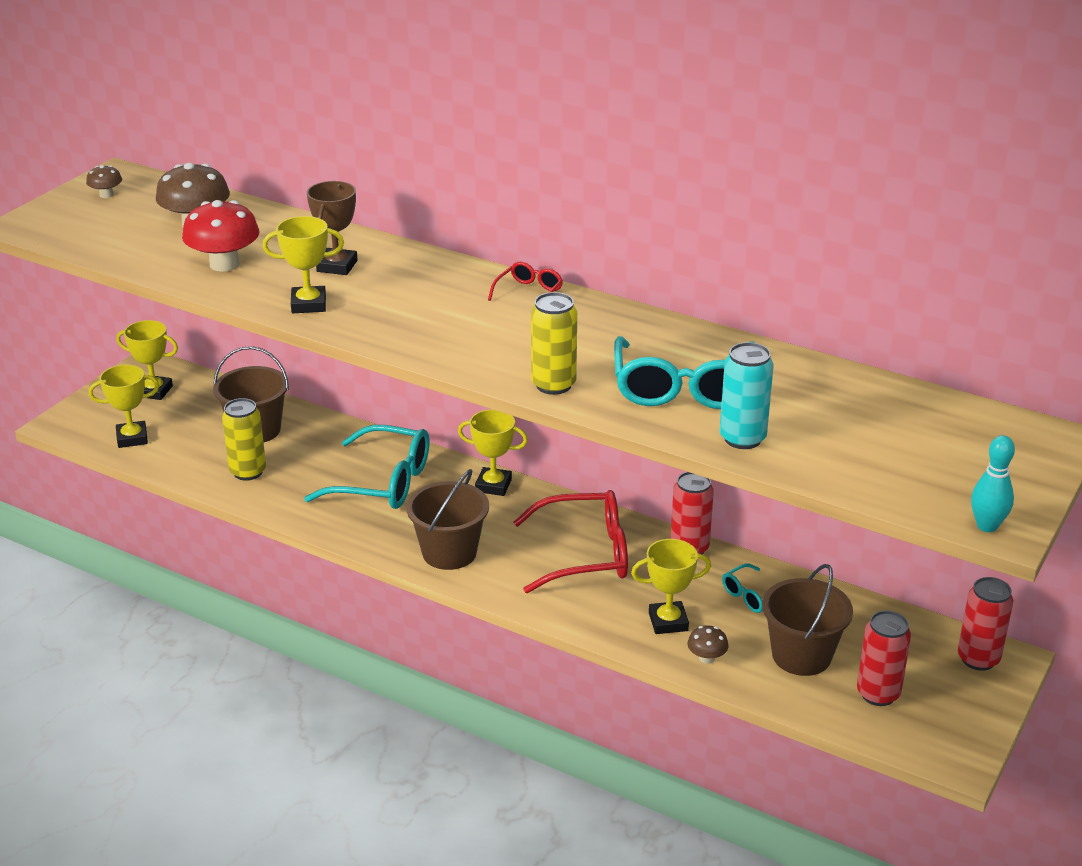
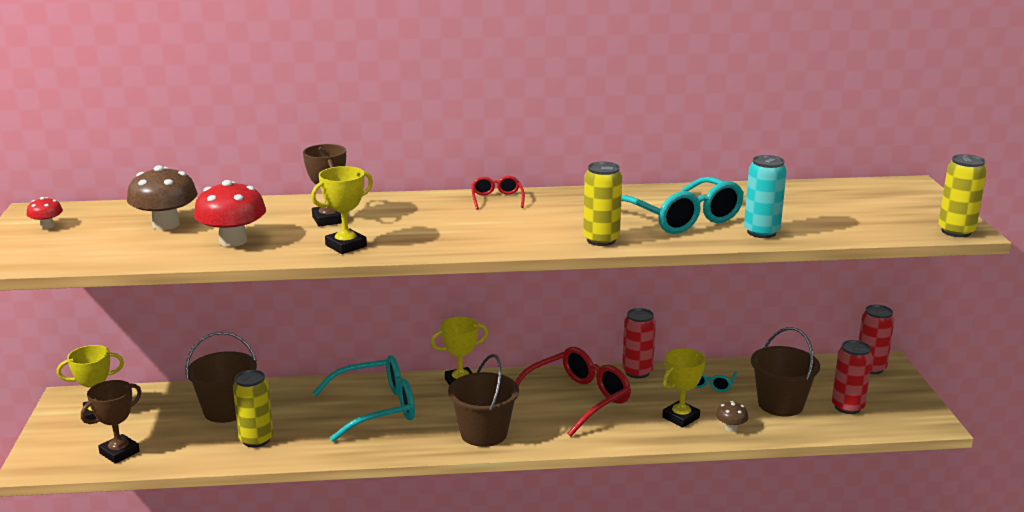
camera: 35 degrees left, 10 degrees down
(106, 195) = (47, 226): brown mushroom -> red mushroom
(132, 438) = (119, 452): yellow trophy -> brown trophy
(987, 526) = (956, 231): turquoise bowling pin -> yellow can

